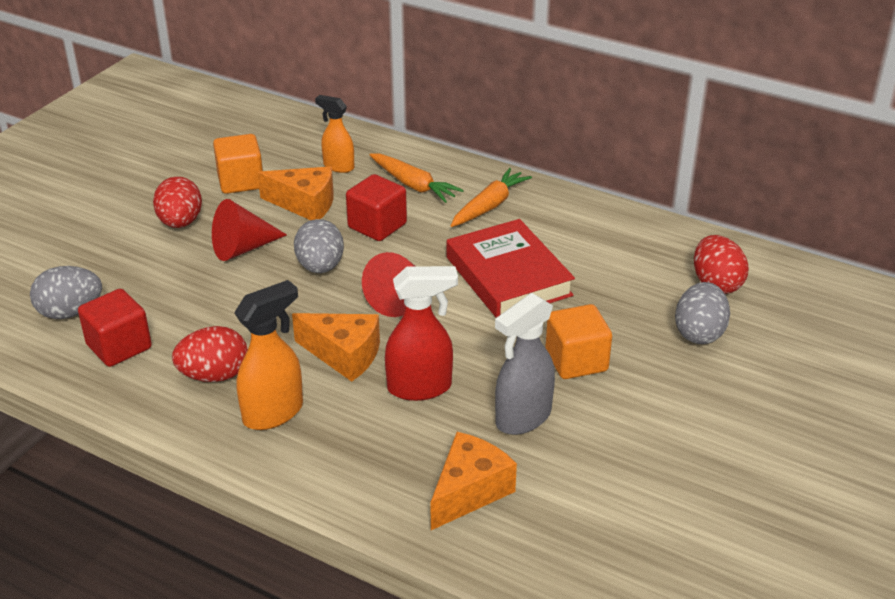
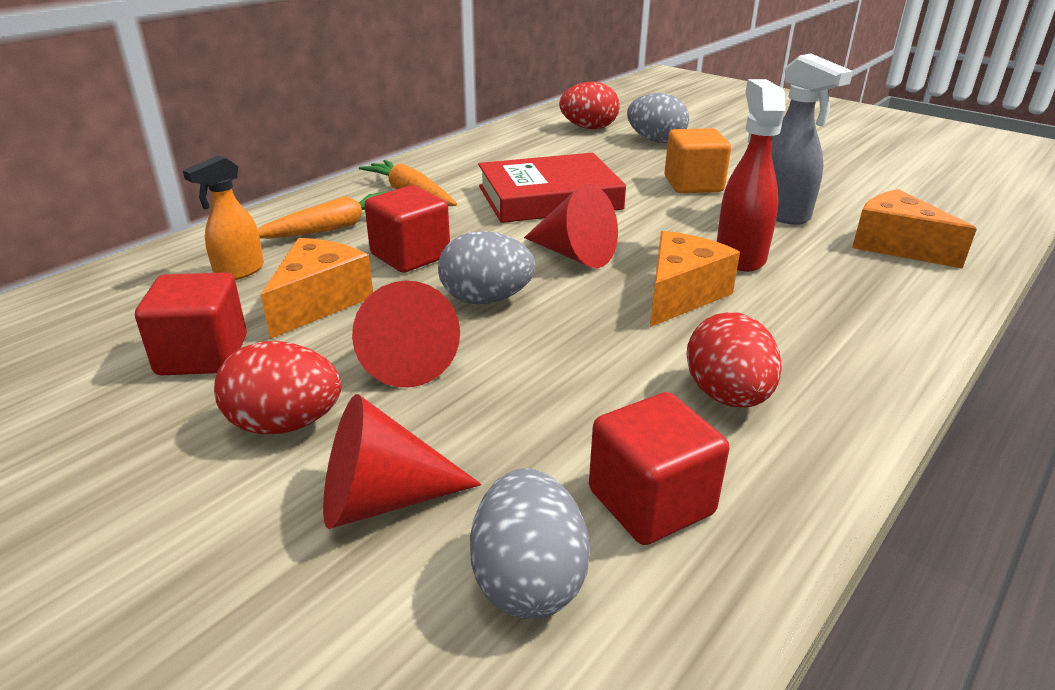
camera: 80 degrees left, 5 degrees down
(123, 263) = (382, 499): none -> red cone
(241, 181) = (202, 355): orange cube -> red cube
(274, 413) = (802, 349): orange spray bottle -> none

